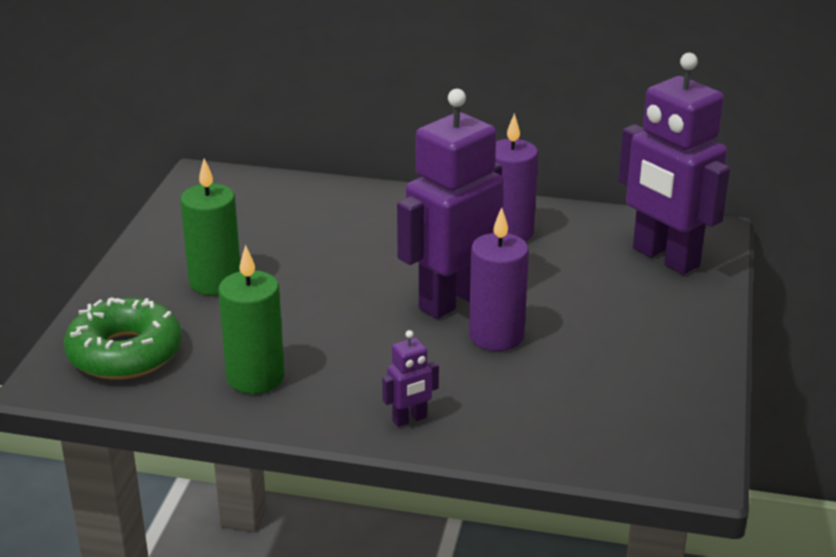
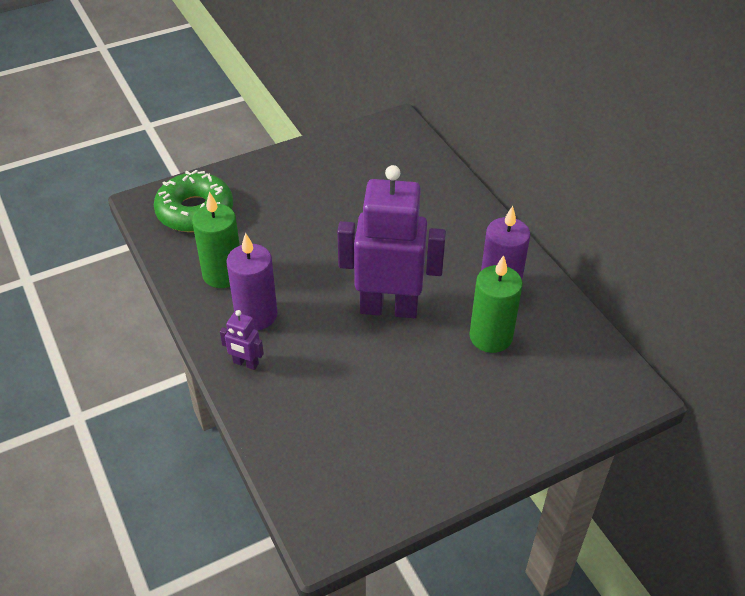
camera: 50 degrees right, 15 degrees up
(215, 282) = (296, 199): green candle -> green candle (490, 337)
(496, 336) = (372, 352): purple candle -> purple candle (256, 315)
(665, 258) = (565, 385): purple robot -> none

